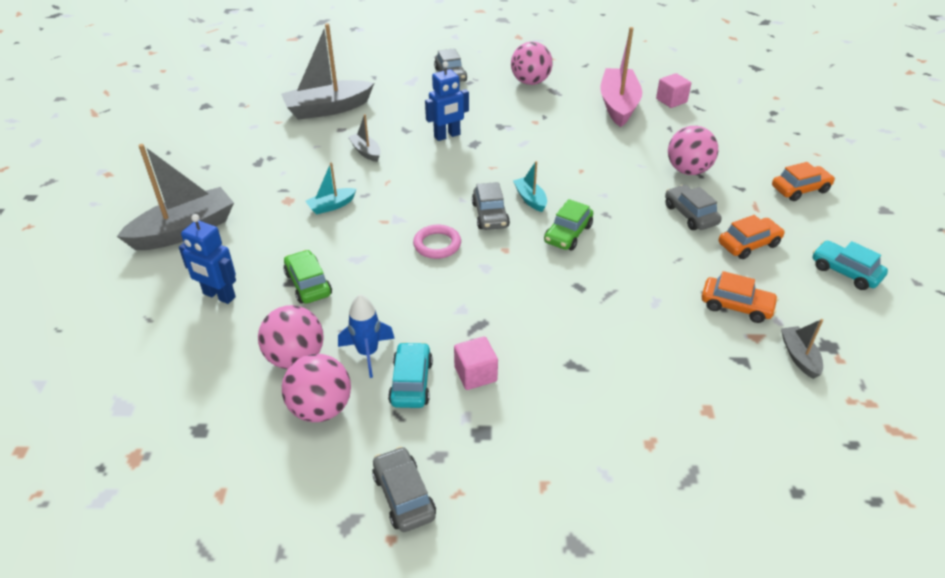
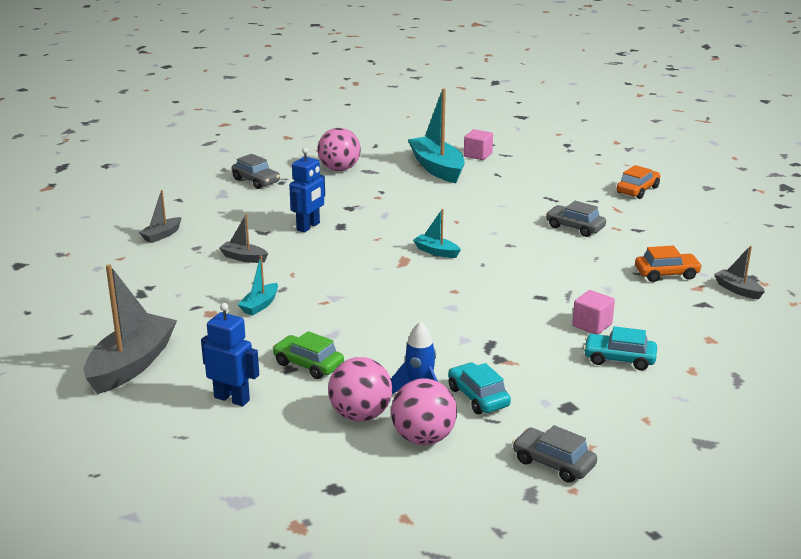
camera: 30 degrees left, 15 degrees down
(219, 296) = (232, 399): blue robot -> blue robot turned 150 degrees counterclockwise
(327, 109) = (162, 235): grey boat -> grey boat, size x0.49
(437, 244) = (392, 304): pink ring -> none
(475, 374) = (523, 375): pink cube -> pink cube (592, 325)
(490, 215) = (414, 272): grey car -> none
(568, 234) = (494, 266): green car -> none
(618, 105) = (437, 168): pink boat -> turquoise boat
(688, 170) = (542, 199): pink ball -> none
(748, 244) = (636, 234): orange car -> none
(845, 272) = (718, 232): turquoise car -> turquoise car (619, 359)

